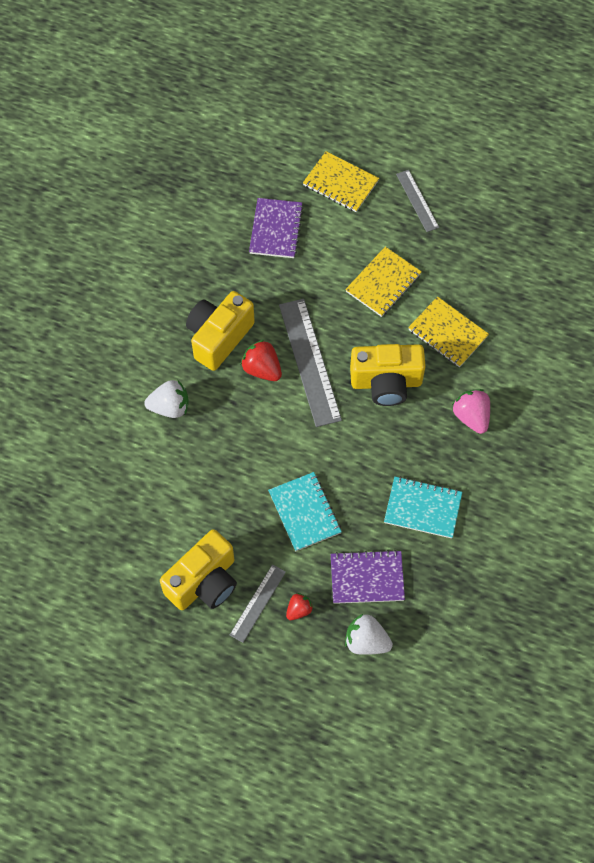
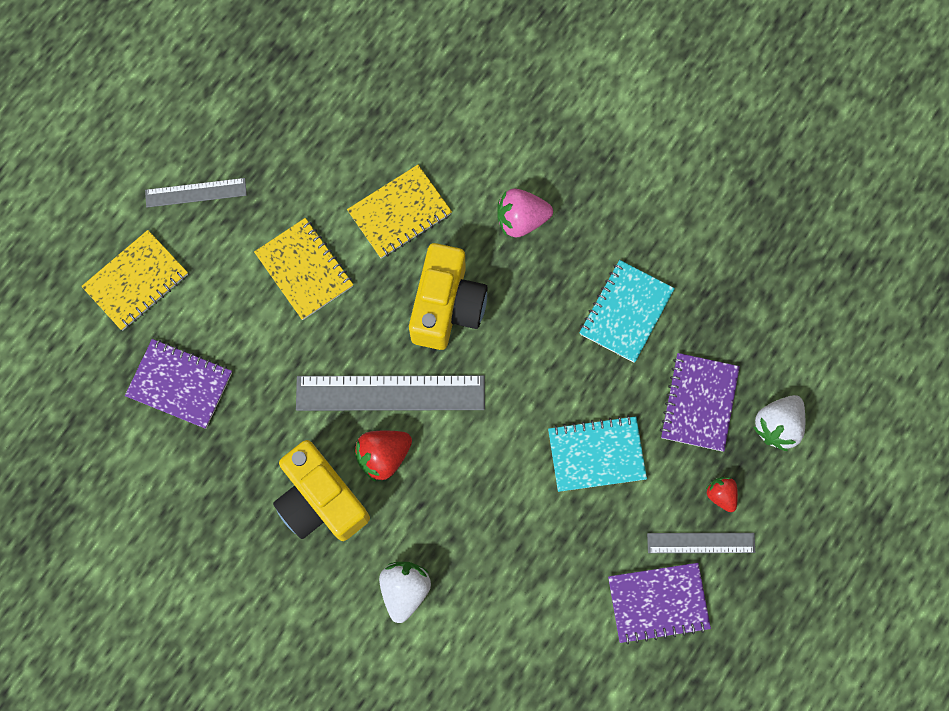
camera: 75 degrees left, 10 degrees up
(204, 582) = (658, 603): yellow camera -> purple notebook
(257, 603) = (701, 543): grey ruler -> grey ruler turned 45 degrees counterclockwise

